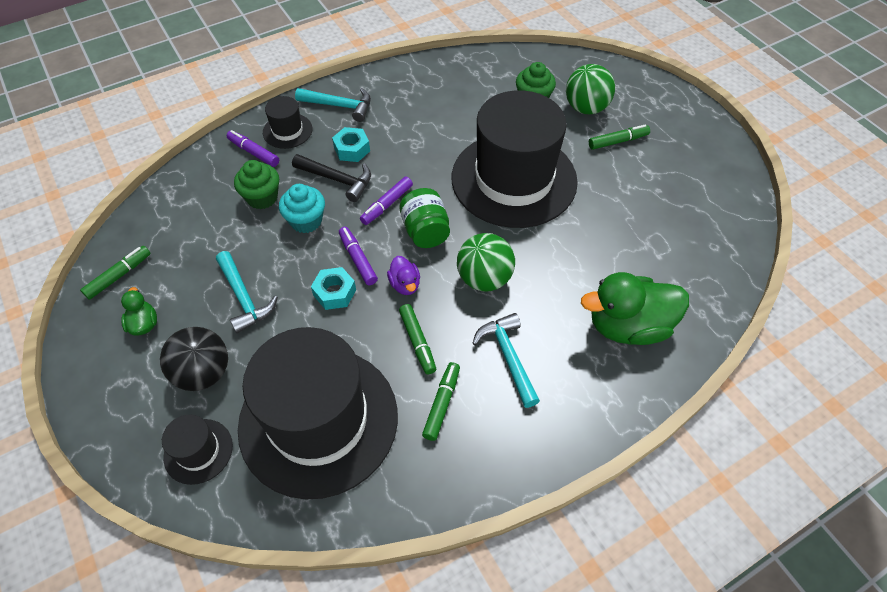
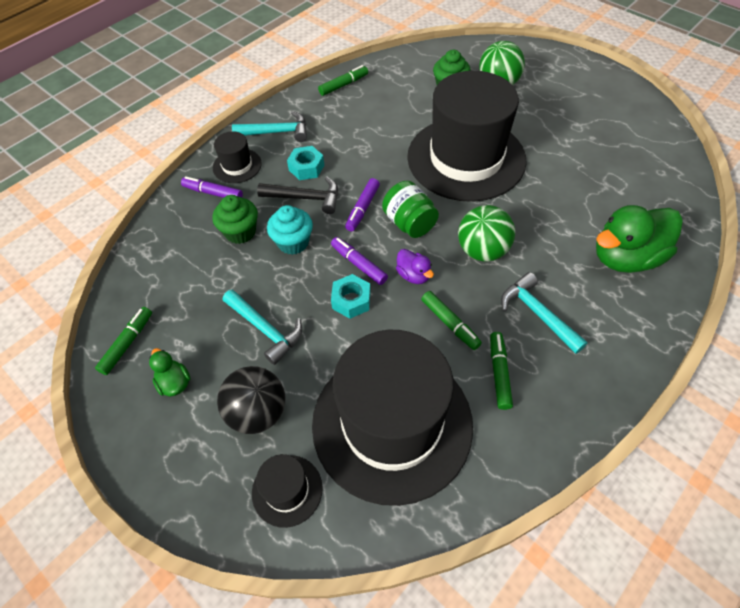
camera: 15 degrees left, 0 degrees up
(618, 141) = (539, 105): green marker -> green marker (344, 85)

